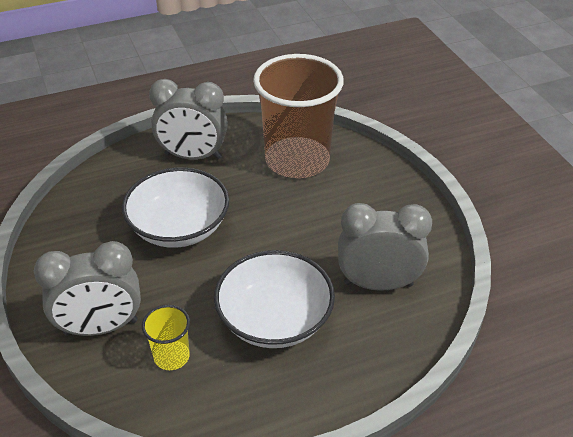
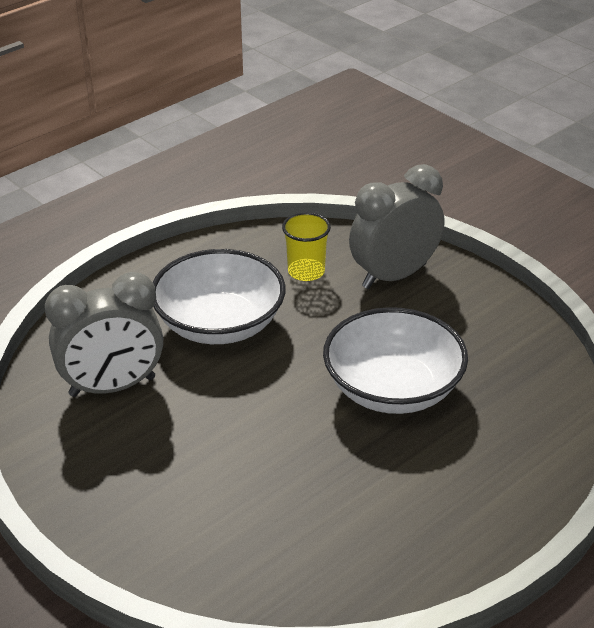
camera: 160 degrees right, 5 degrees down
(193, 156) = (455, 496): grey clock -> none
(297, 160) = (289, 536): brown cup -> none

